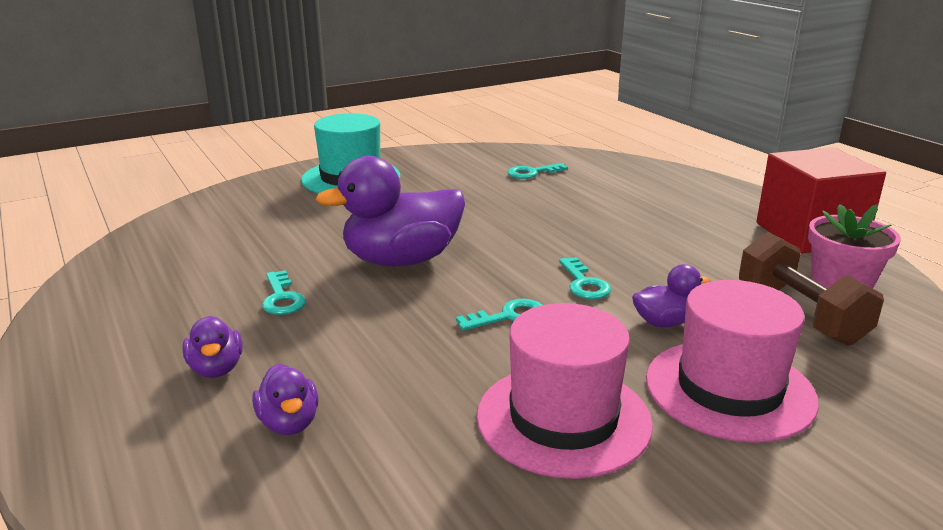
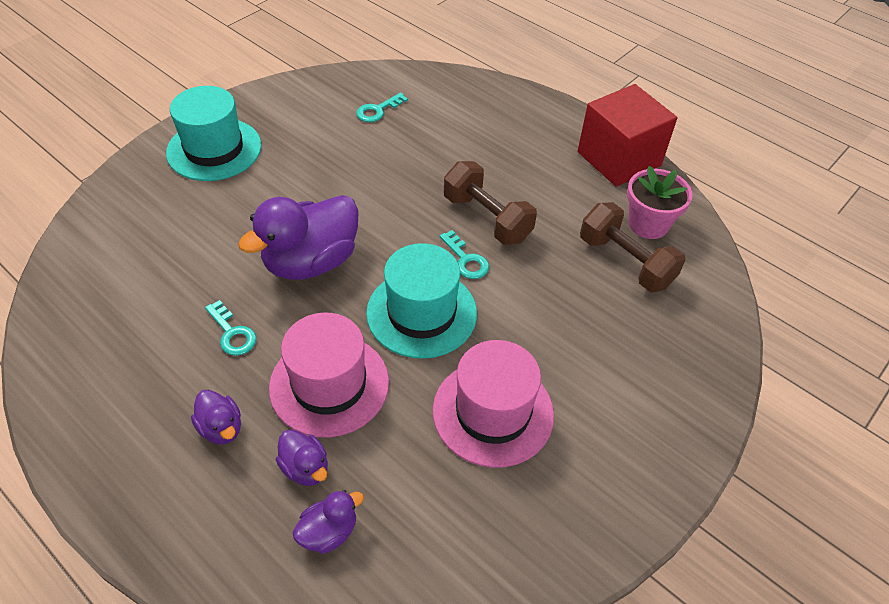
camera: 20 degrees left, 25 degrees up
(509, 316) = (421, 313): turquoise key -> turquoise hat
(623, 256) = (487, 218): none -> brown dumbbell
(664, 322) = (535, 293): purple duck -> purple duck (329, 532)
(729, 389) = (593, 354): pink hat -> pink hat (329, 384)

